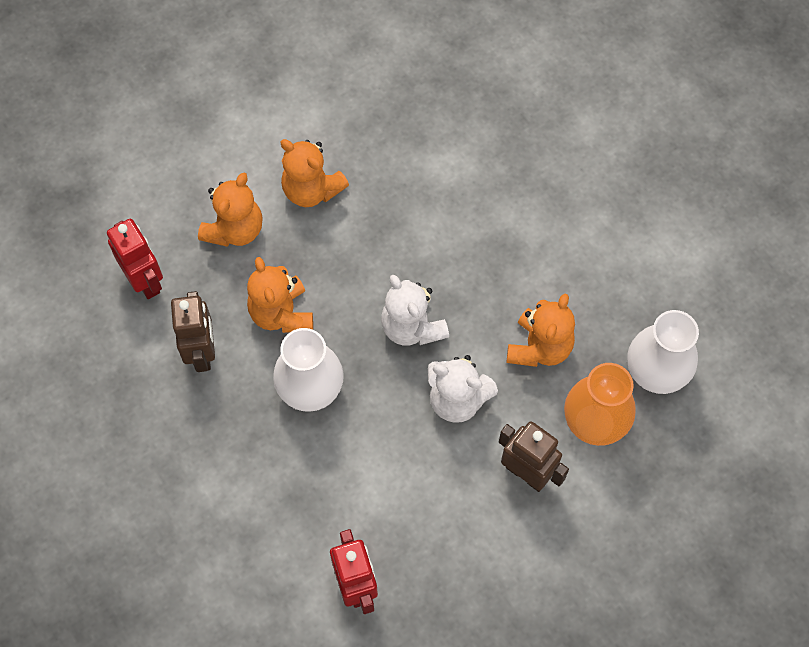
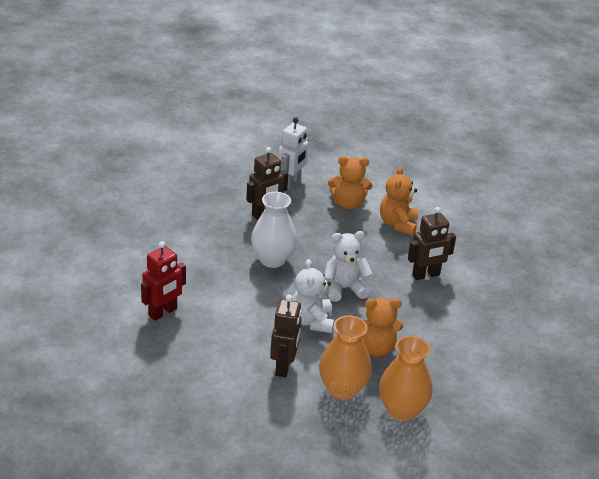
camera: 60 degrees right, 30 degrees down
(145, 281) = (291, 182): red robot -> white robot
(281, 313) = (311, 235): orange teddy bear -> none
(412, 327) = (344, 288): white teddy bear -> white teddy bear turned 45 degrees clockwise
(431, 213) = (426, 275): none -> brown robot
(655, 373) = (401, 410): white vase -> orange vase

